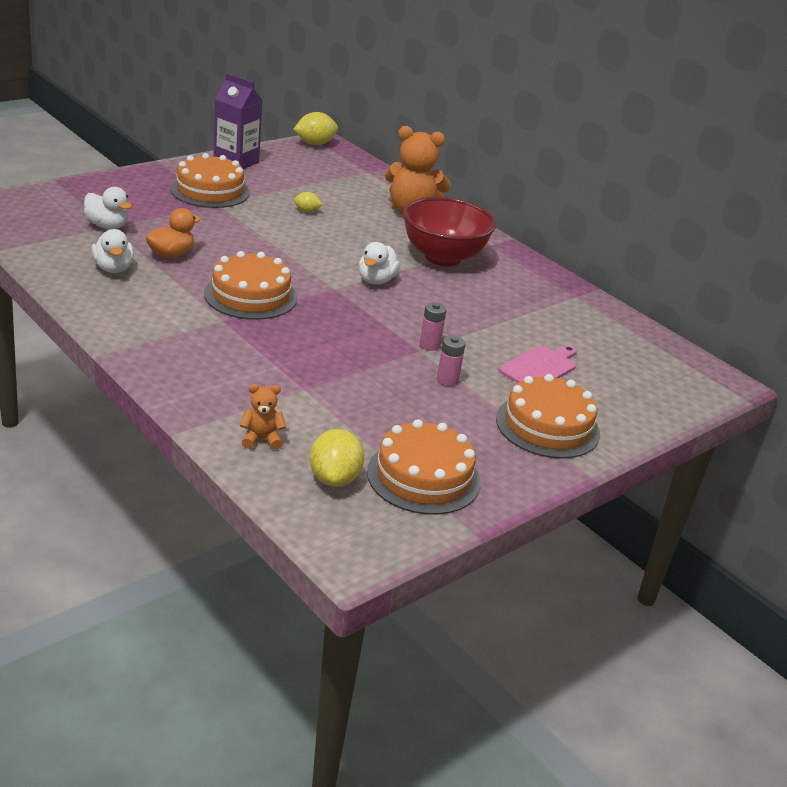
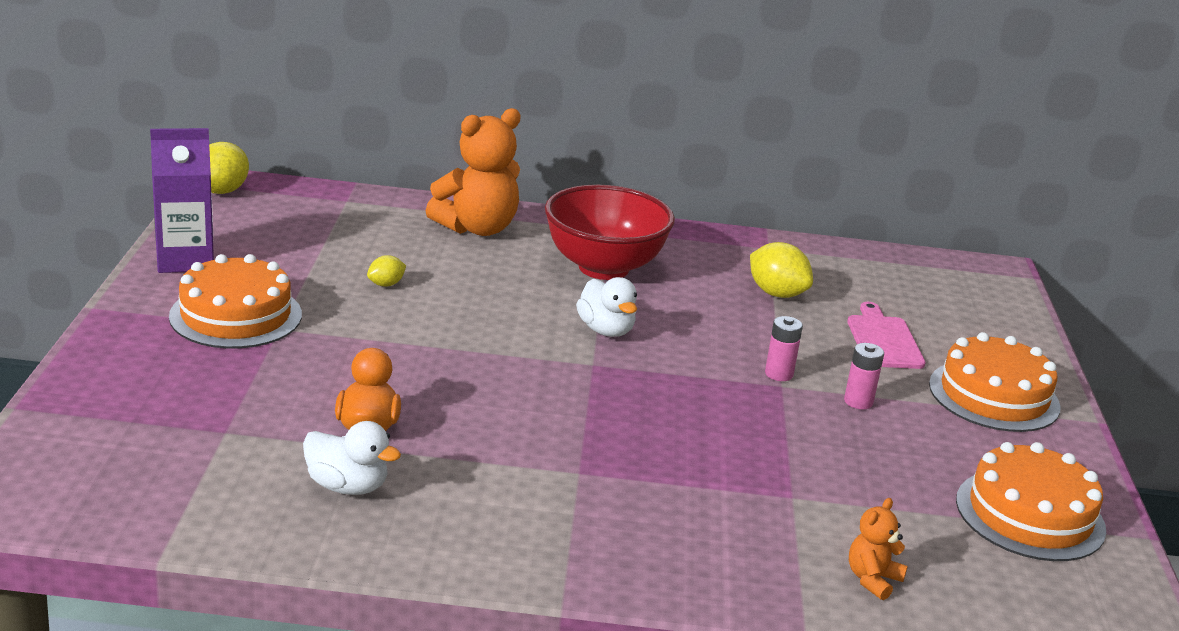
camera: 45 degrees left, 5 degrees down
(107, 226) = (221, 434): white duck -> none
(250, 295) = (543, 424): orange cake -> none
(334, 478) = (991, 571): yellow lemon -> yellow lemon (776, 293)

